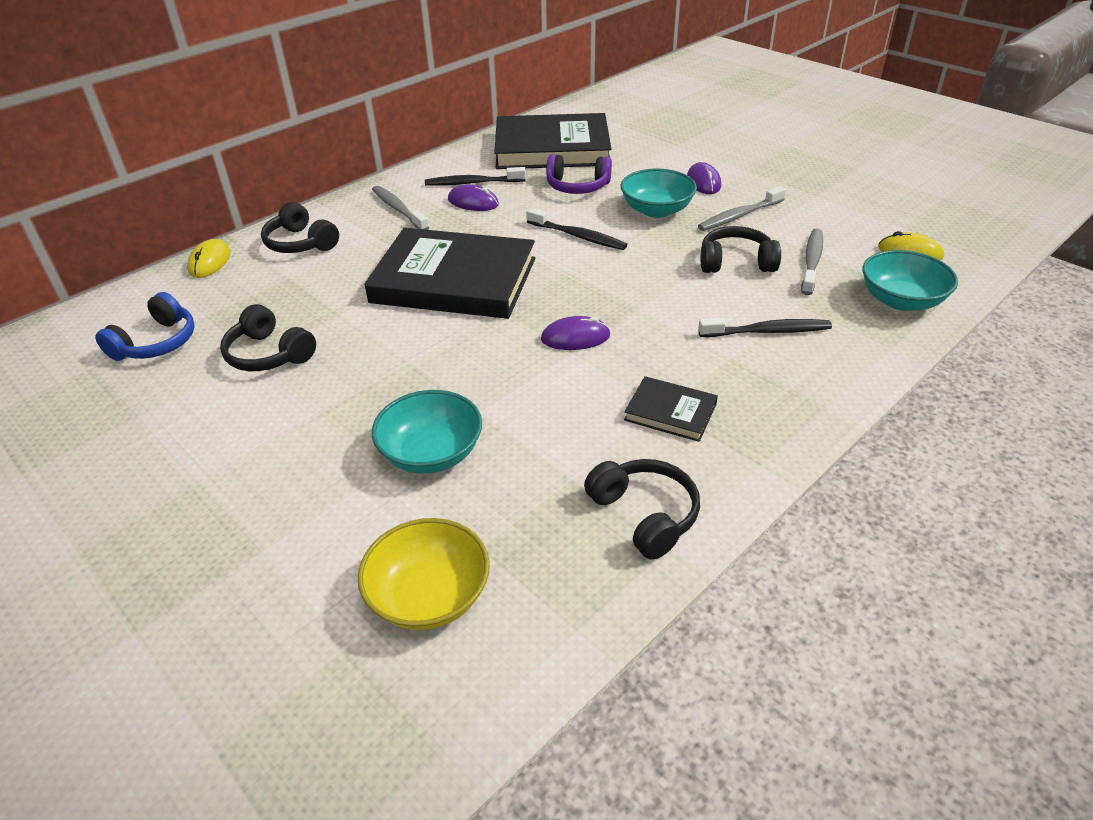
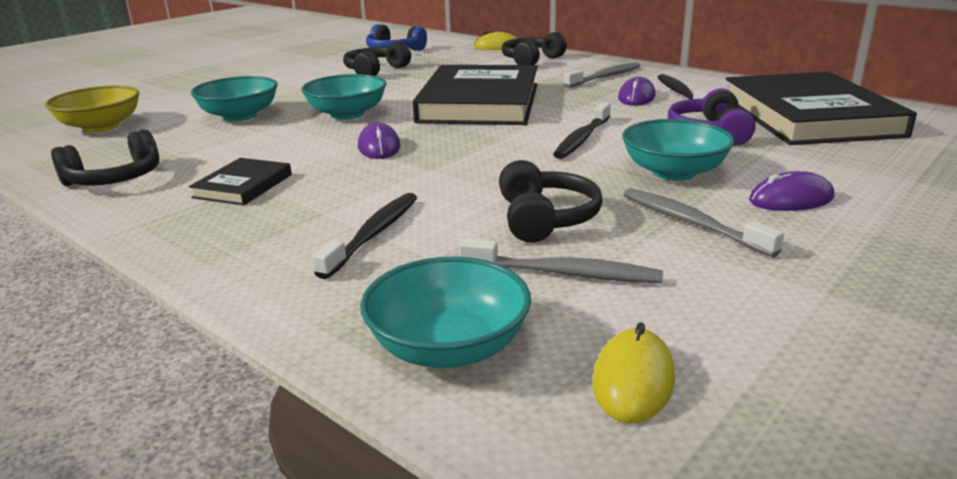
camera: 85 degrees right, 15 degrees down
(459, 365) = (347, 114): none -> turquoise bowl
(767, 331) = (373, 234): black toothbrush -> black toothbrush turned 150 degrees counterclockwise

